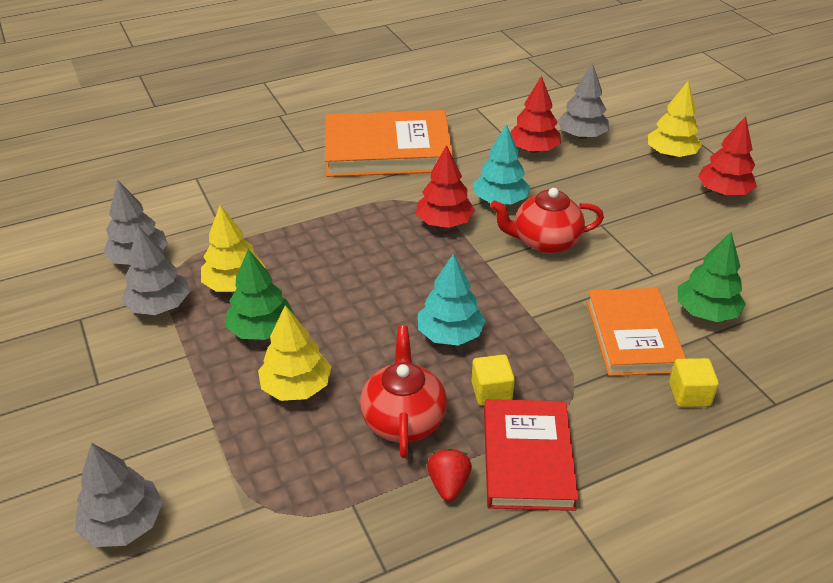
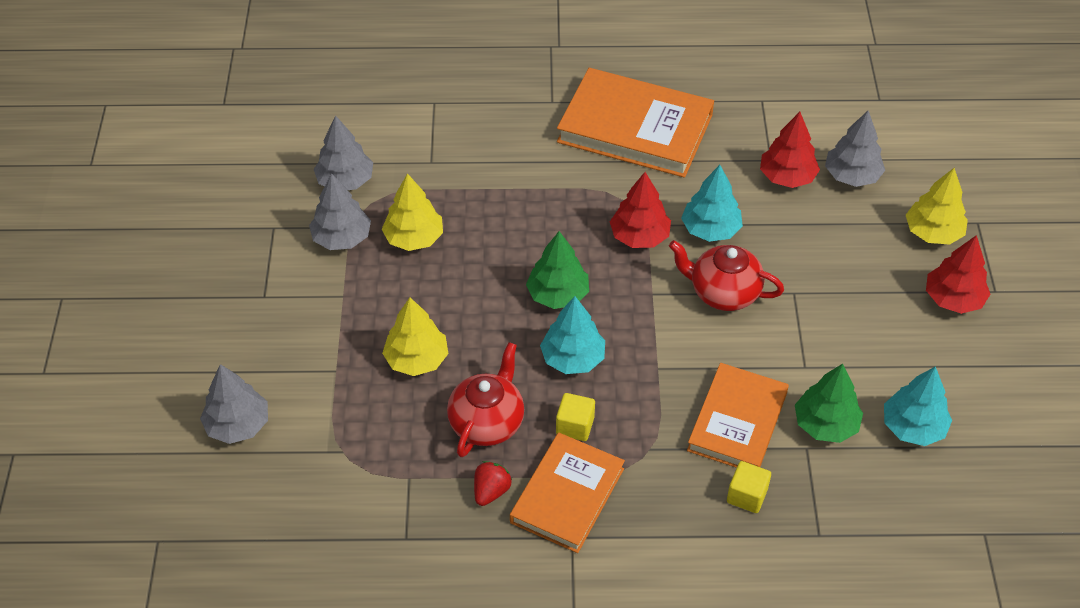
camera: 25 degrees right, 10 degrees up
(261, 329) = (415, 293): green tree -> green tree (558, 294)
(527, 458) = (567, 495): red book -> orange book
(774, 290) = (913, 427): none -> turquoise tree

